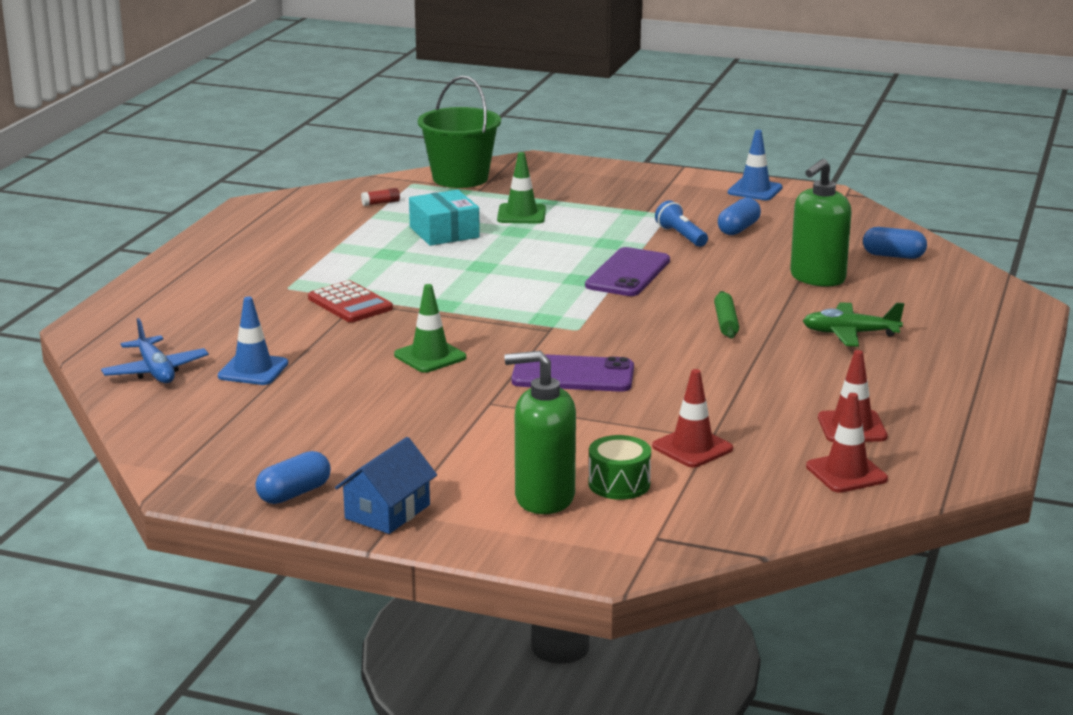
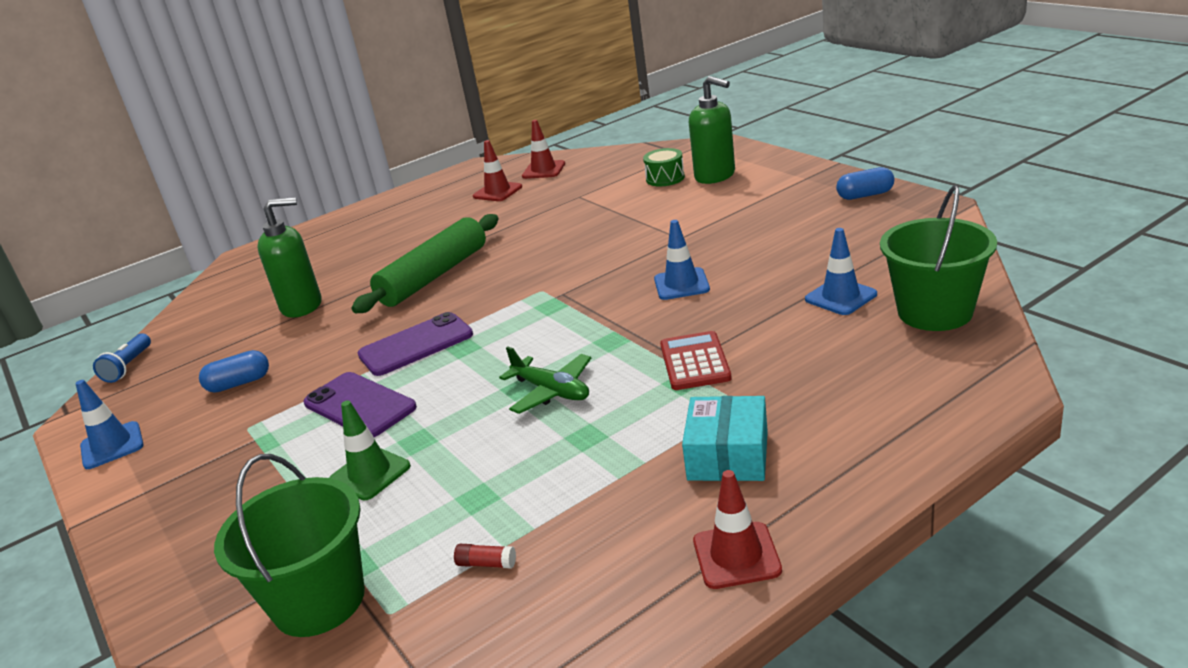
camera: 140 degrees left, 5 degrees up
(155, 371) = (934, 312): blue plane -> green bucket
(387, 512) = (813, 179): blue house -> none
(430, 356) = (681, 284): green traffic cone -> blue traffic cone
(444, 232) = (487, 462): turquoise box -> turquoise box (728, 455)
(573, 375) = (598, 250): purple phone -> purple phone (360, 405)
(681, 236) = (297, 386): blue flashlight -> blue flashlight (128, 366)
(692, 448) = (598, 192): red traffic cone -> red traffic cone (736, 555)
(725, 322) = (434, 276): green rolling pin -> green rolling pin, size x2.27
(850, 334) = (381, 251): green plane -> green plane (551, 391)
(893, 256) = (211, 318): blue capsule -> none

